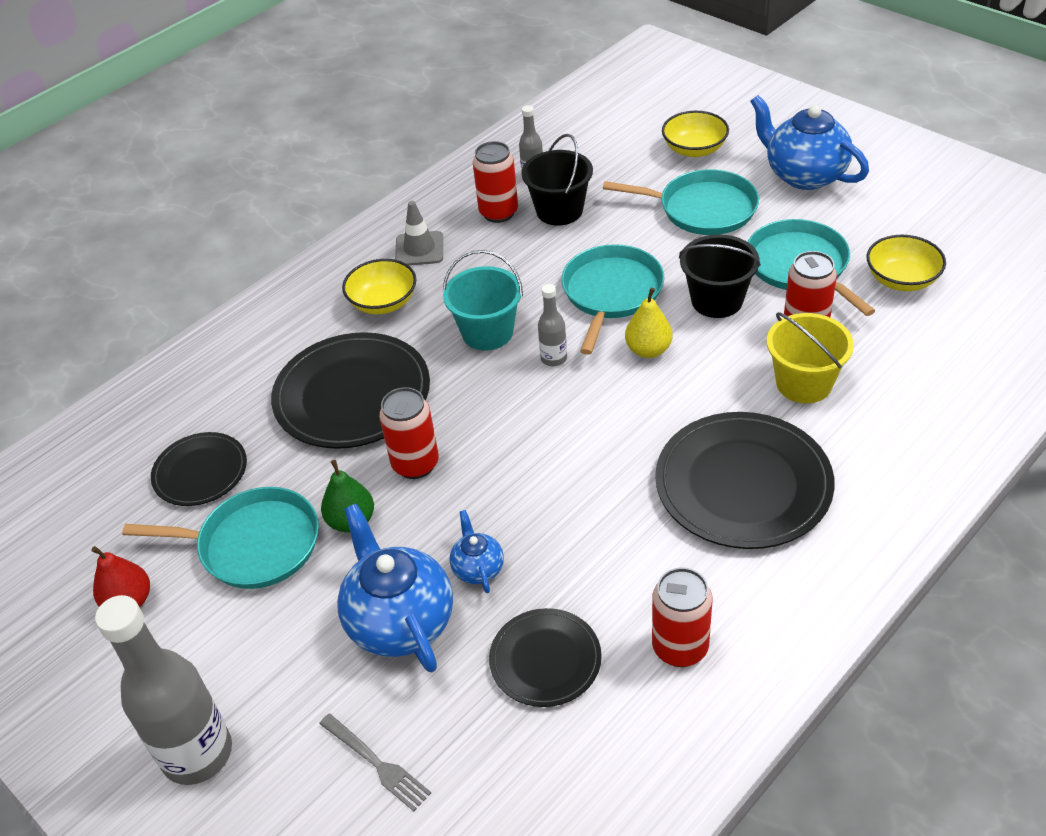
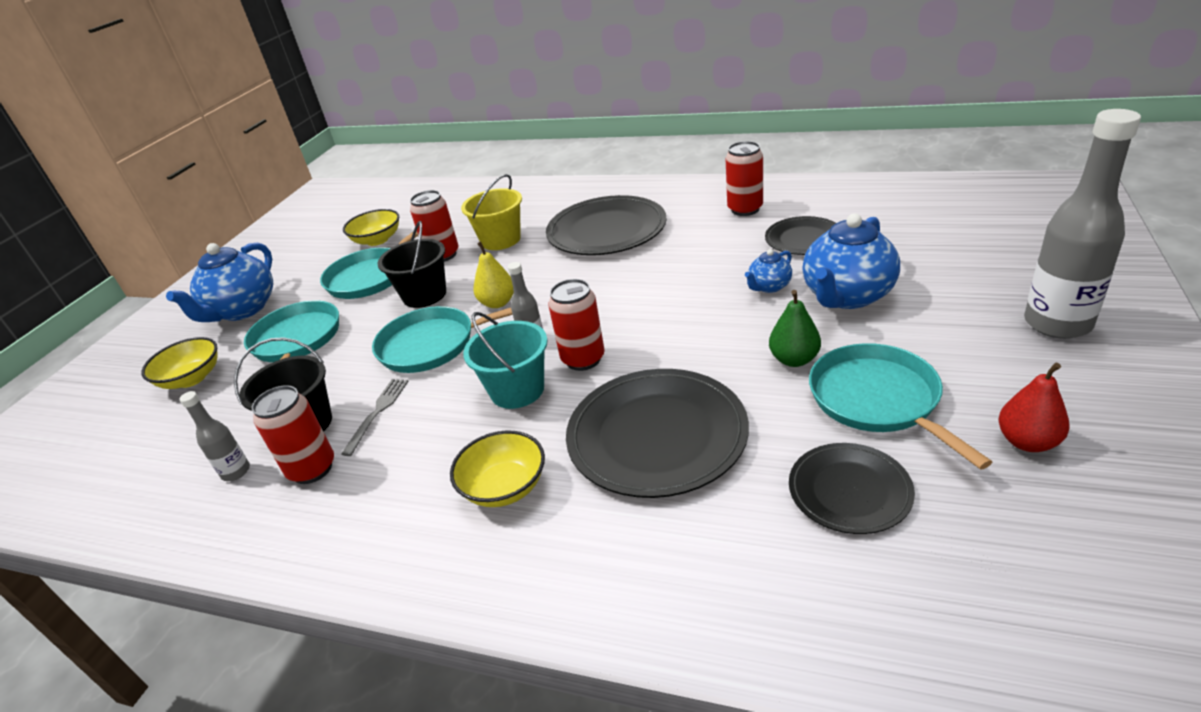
camera: 115 degrees left, 10 degrees down
(378, 764) = (946, 258): grey fork -> grey fork (378, 412)
(415, 464) = (705, 356): red can -> red can (583, 359)
(419, 249) = (396, 505): grey traffic cone -> none

